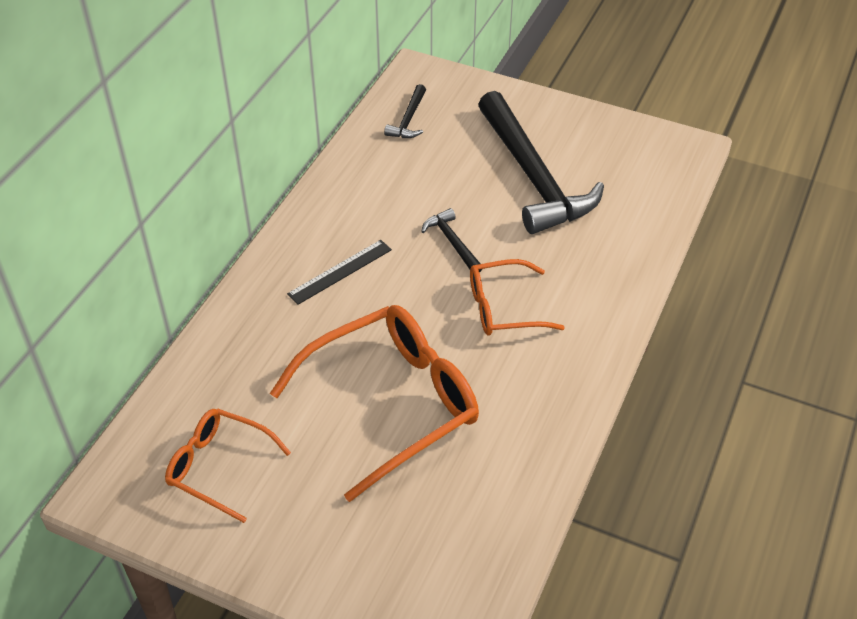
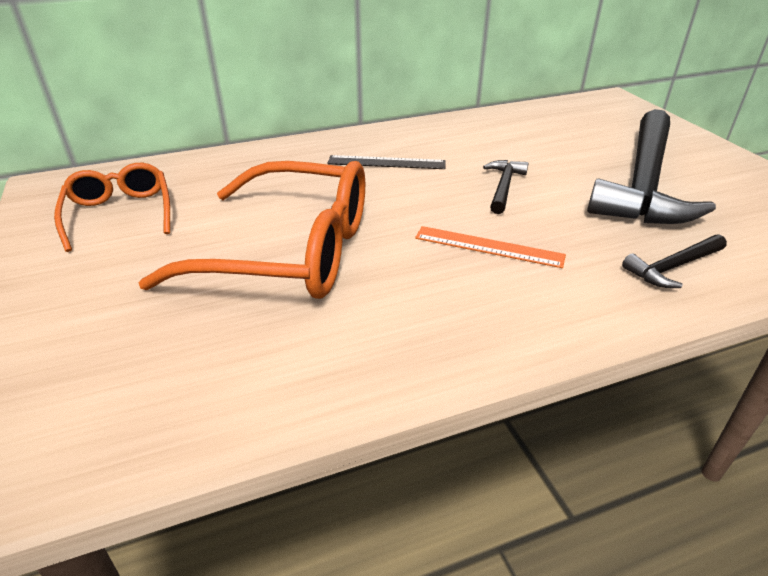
camera: 45 degrees right, 10 degrees down
(408, 119) = (569, 116): black hammer -> black hammer (672, 267)
(504, 308) = (488, 247): orange glasses -> orange ruler

